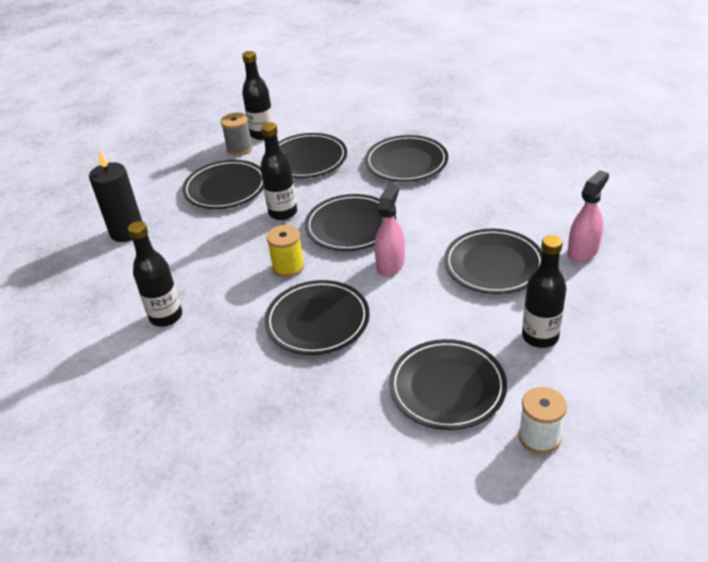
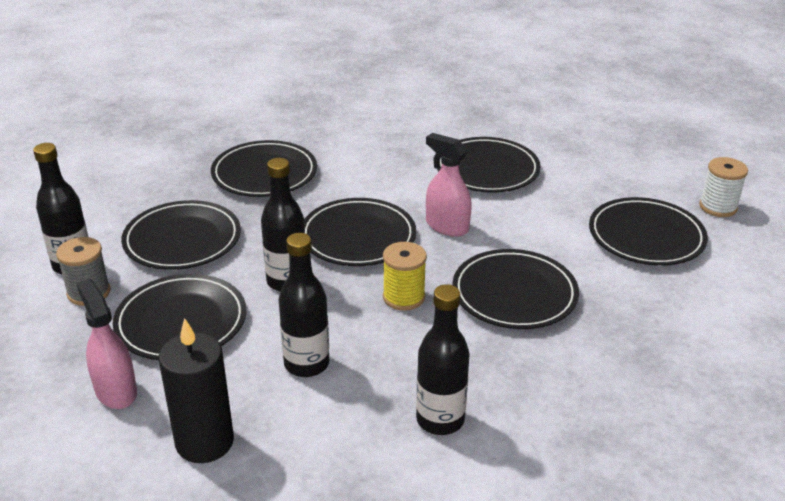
camera: 75 degrees left, 5 degrees down
(540, 337) = (599, 174): black bottle -> black bottle (306, 364)
(583, 251) = (496, 123): pink spray bottle -> pink spray bottle (116, 391)

